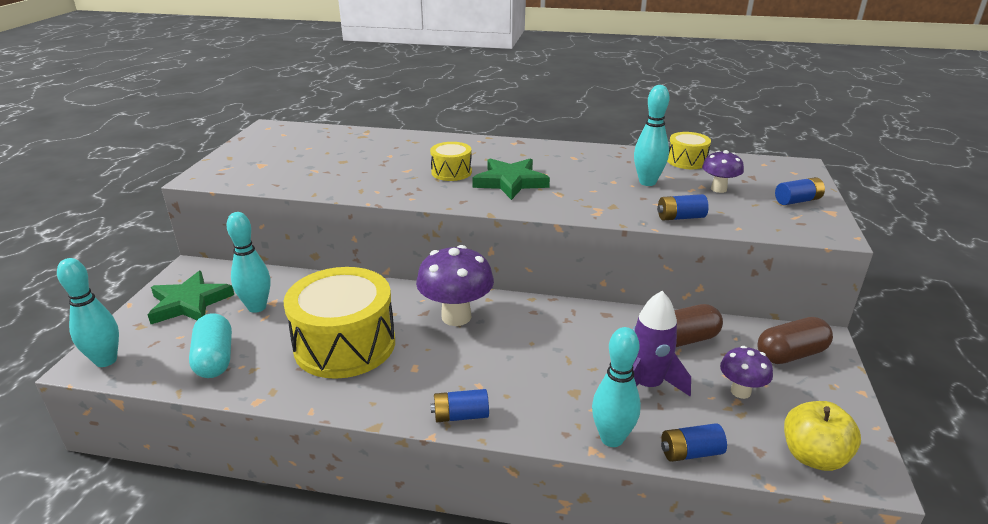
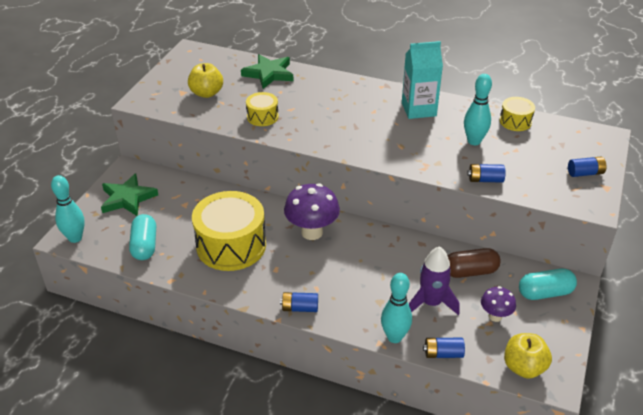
camera: 10 degrees right, 10 degrees up
(257, 307) = (173, 207): turquoise bowling pin -> none
(294, 163) = (206, 93): none -> yellow apple
(451, 172) = (324, 115): yellow drum -> yellow drum (262, 117)
(510, 182) = (367, 130): green star -> green star (269, 74)
(567, 159) = (418, 109): none -> turquoise carton
(718, 189) = (528, 154): purple mushroom -> none
(790, 354) = (545, 293): brown capsule -> turquoise capsule

